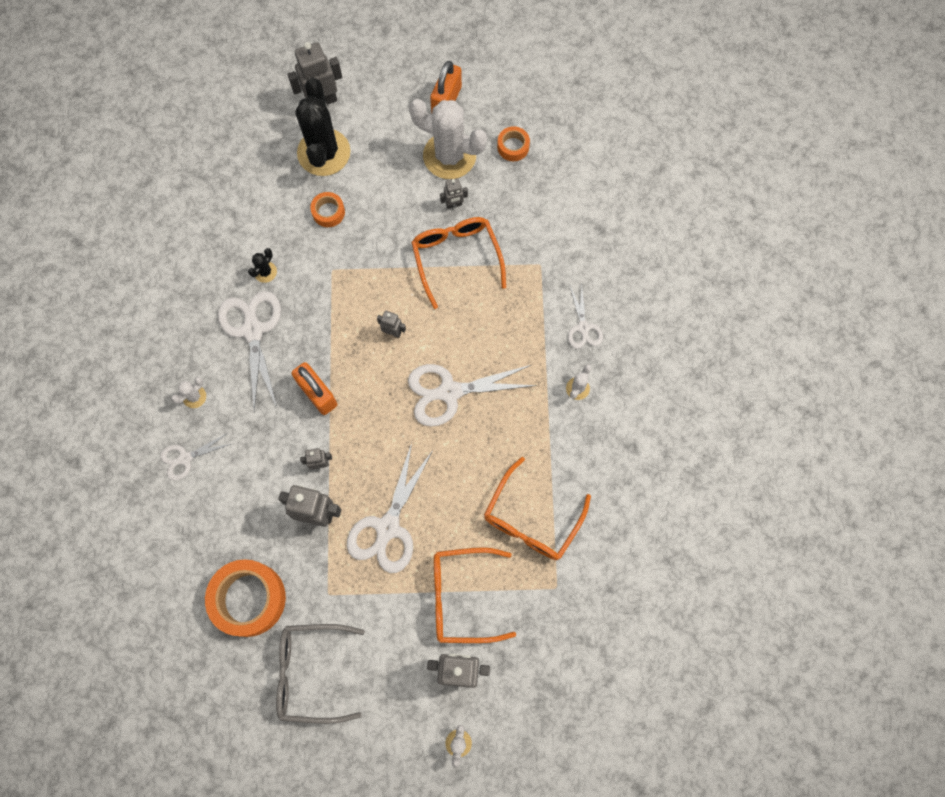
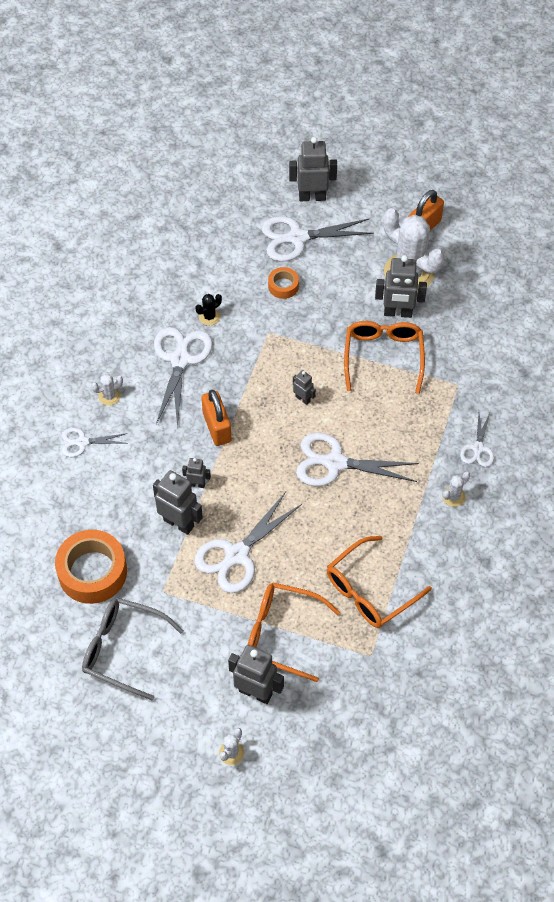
camera: 20 degrees right, 15 degrees down
(324, 152) = (297, 238): black cactus -> white scissors
(454, 204) = (398, 313): grey robot -> grey robot, size x1.90
(513, 147) = (469, 282): orange tape -> none

